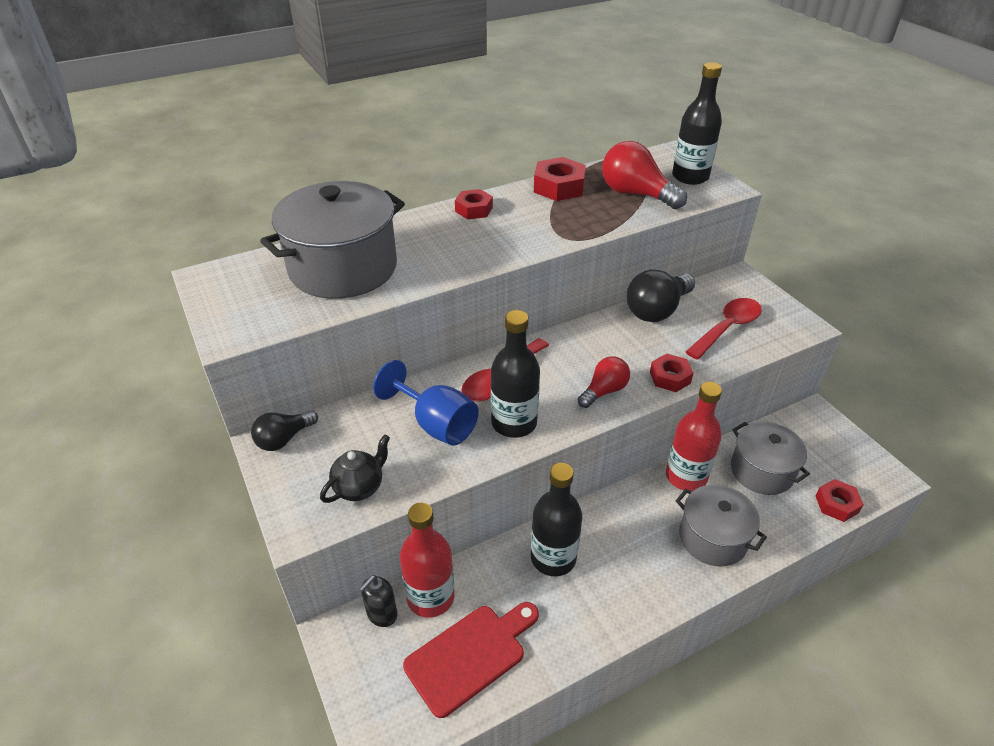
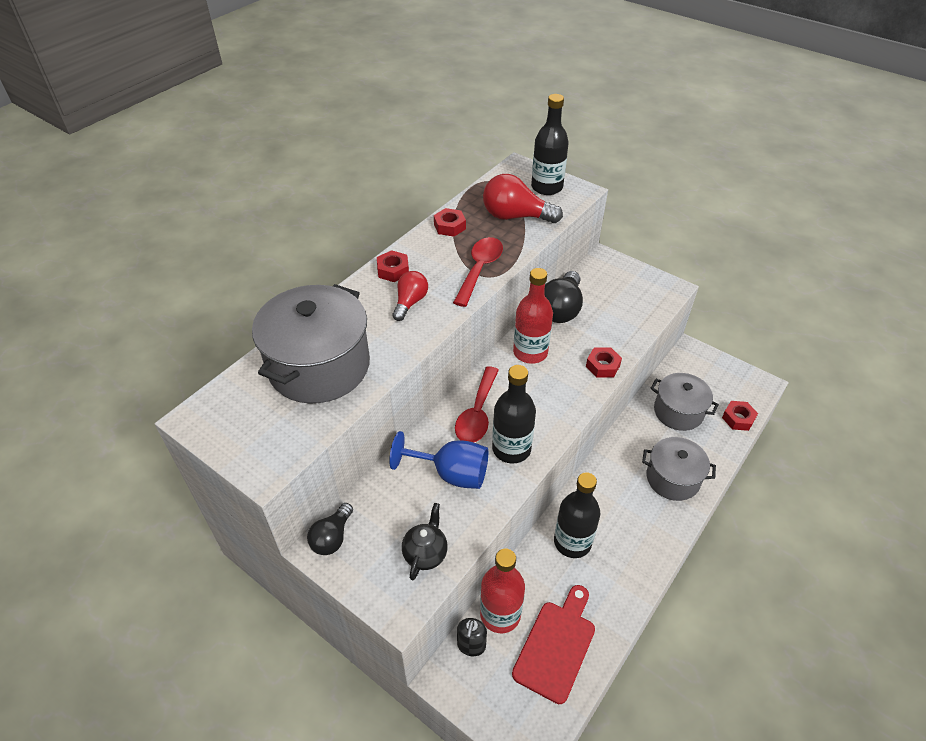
camera: 25 degrees left, 5 degrees up
(559, 187) = (449, 226): red nut -> red nut, size x0.66
(604, 391) = (562, 395): red light bulb -> red light bulb (410, 302)
(686, 476) = (630, 436): red bottle -> red bottle (530, 352)
(727, 328) = (619, 308): red spoon -> red spoon (479, 270)

